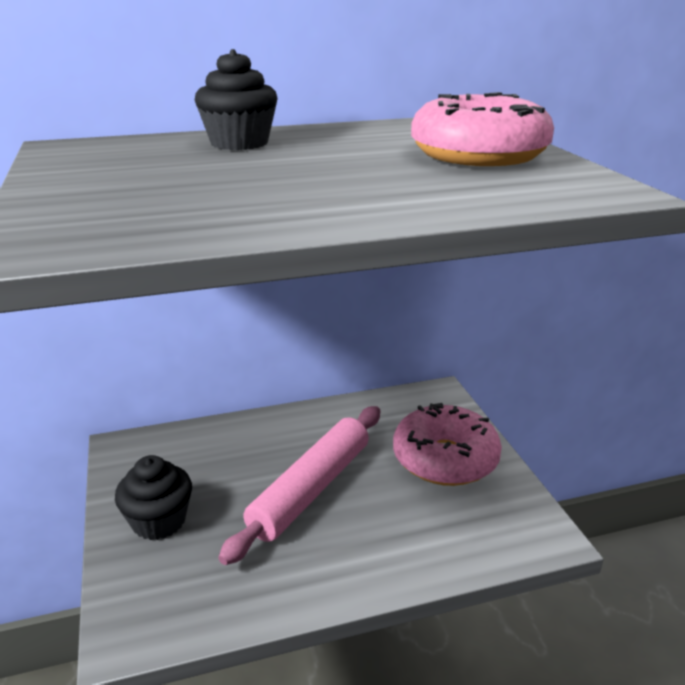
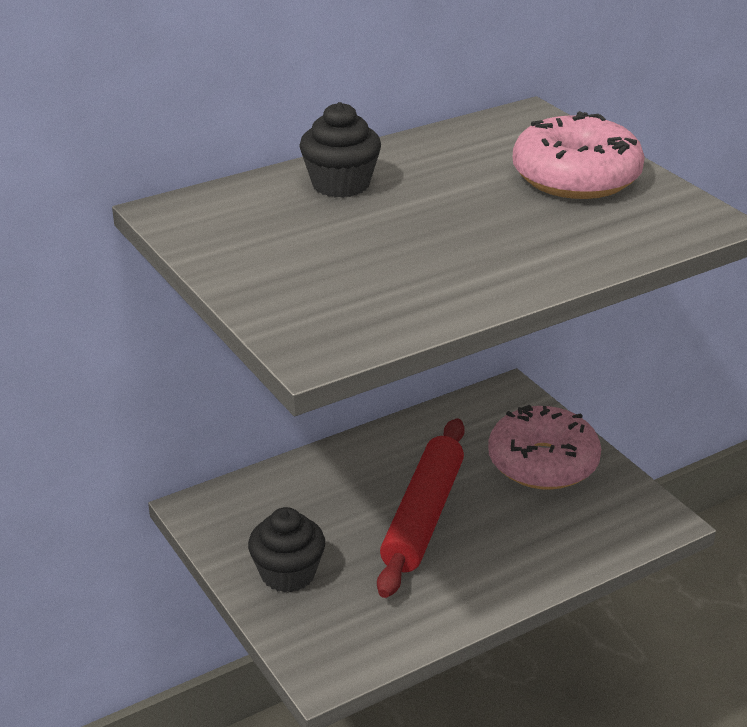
camera: 15 degrees left, 5 degrees up
(311, 489) = (423, 516): pink rolling pin -> red rolling pin

